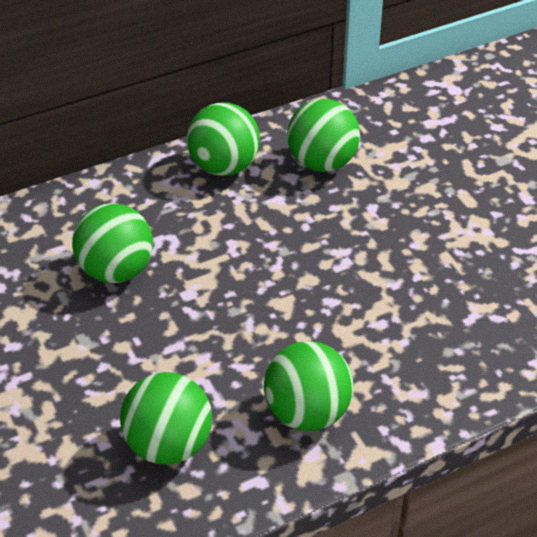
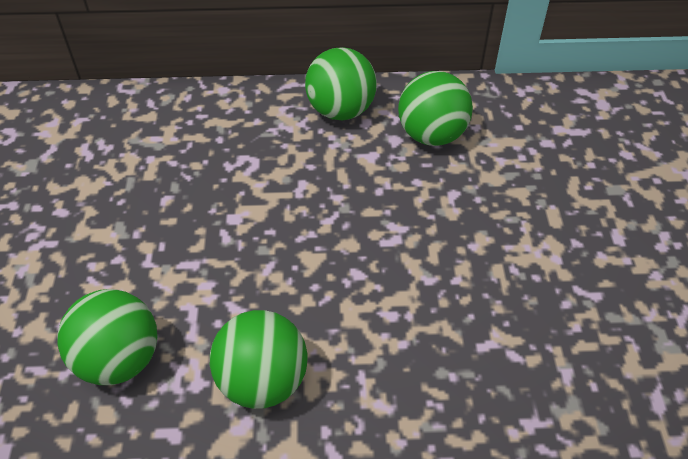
camera: 25 degrees right, 5 degrees up
(116, 270) = (188, 174): green ball -> none

